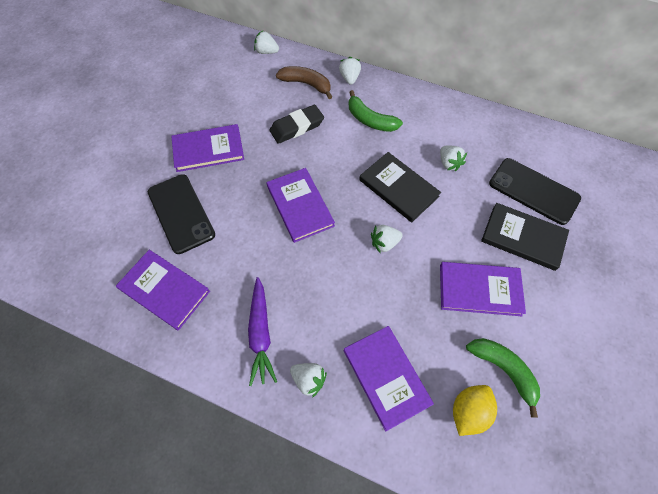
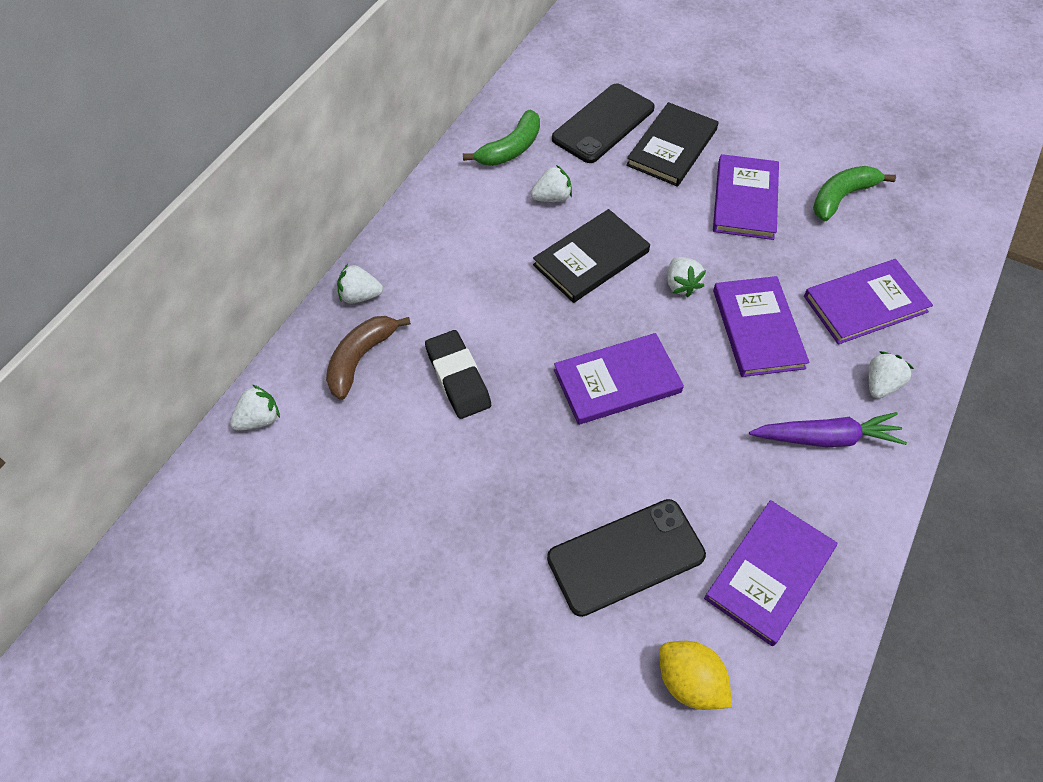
camera: 85 degrees left, 5 degrees down
(208, 149) = (491, 517): purple book -> purple book (757, 328)
(266, 52) = (259, 419): white strawberry -> white strawberry turned 150 degrees counterclockwise
(370, 120) = (458, 277): green banana -> green banana (511, 149)
(468, 411) = (892, 235): yellow lemon -> yellow lemon (689, 682)

